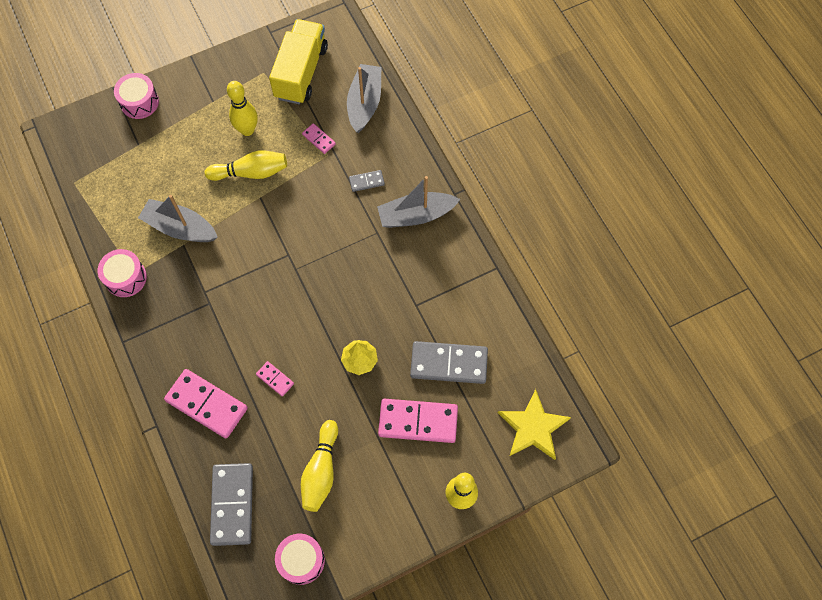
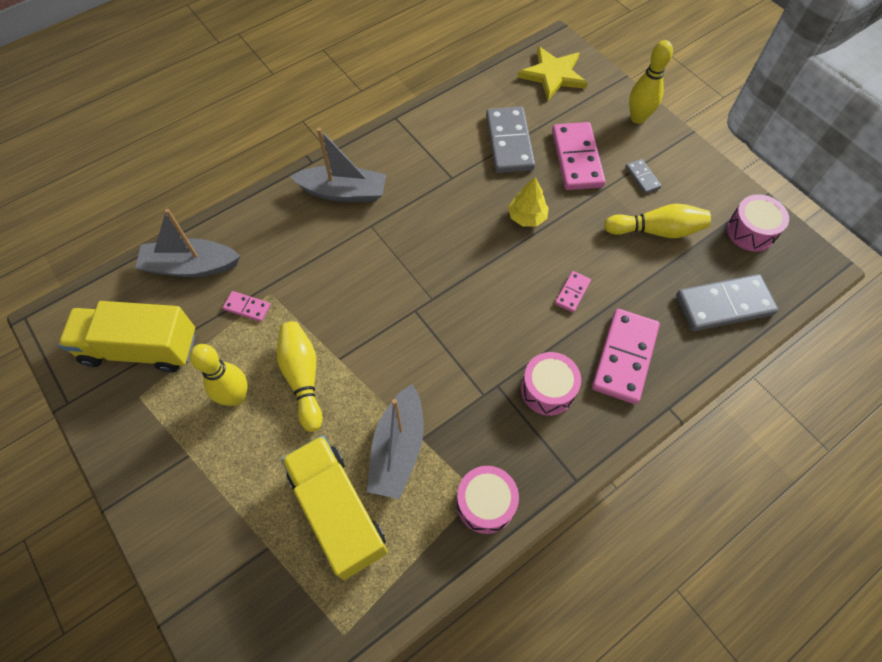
camera: 100 degrees left, 5 degrees down
(139, 102) = (190, 568): pink drum -> pink drum (547, 389)
(148, 186) = (338, 511): none -> yellow truck
(319, 139) = (247, 307): pink domino -> pink domino turned 75 degrees clockwise
(366, 181) = (304, 246): grey domino -> grey domino (642, 177)
(416, 215) = (343, 192): grey boat -> grey boat turned 60 degrees counterclockwise

